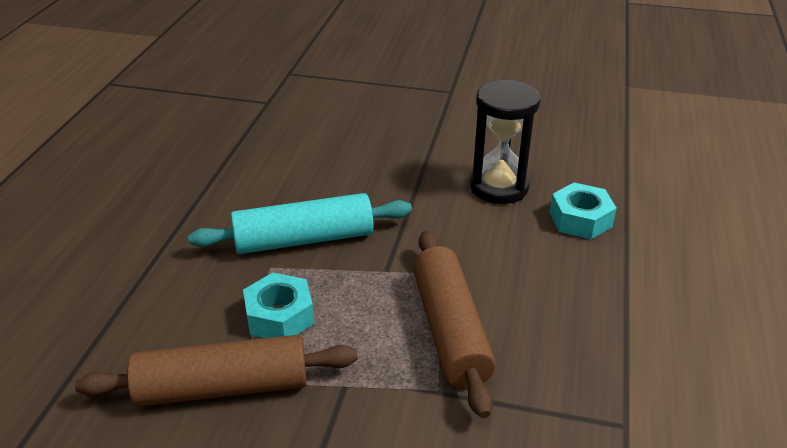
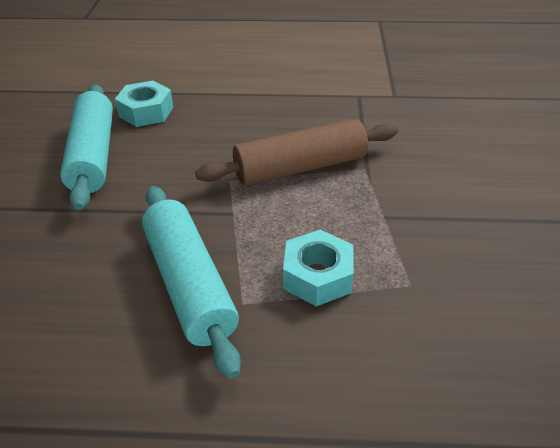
camera: 100 degrees left, 5 degrees up
(223, 387) = (424, 295): brown rolling pin -> none
(499, 187) = (93, 155): black hourglass -> turquoise rolling pin

